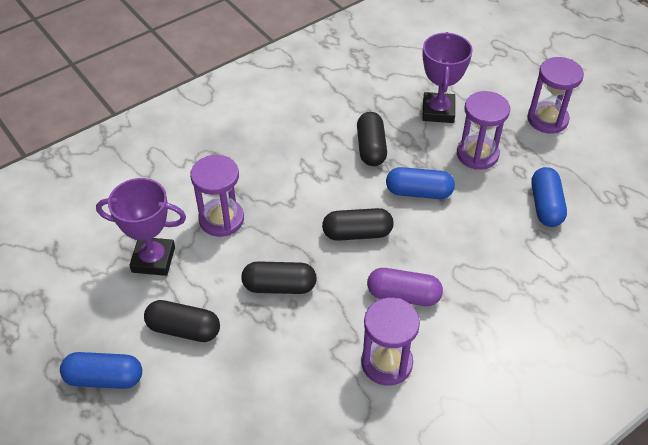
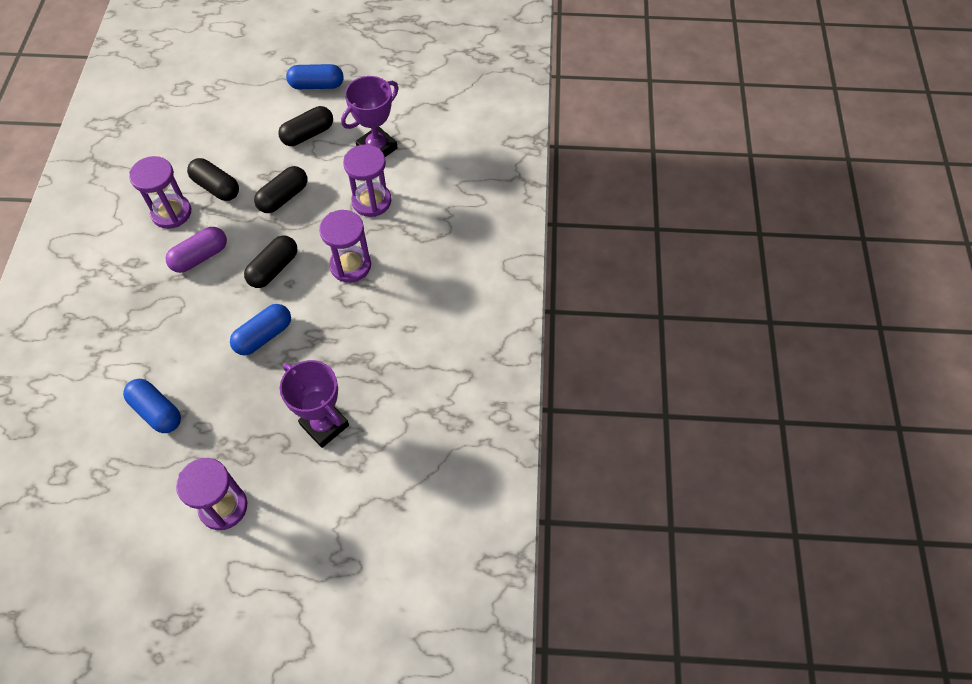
camera: 130 degrees right, 10 degrees up
(104, 378) = (317, 85): blue capsule -> blue capsule turned 45 degrees clockwise
(371, 148) = (339, 340): black capsule -> black capsule (216, 187)
(477, 154) = (251, 411): purple hourglass -> purple hourglass (350, 265)

